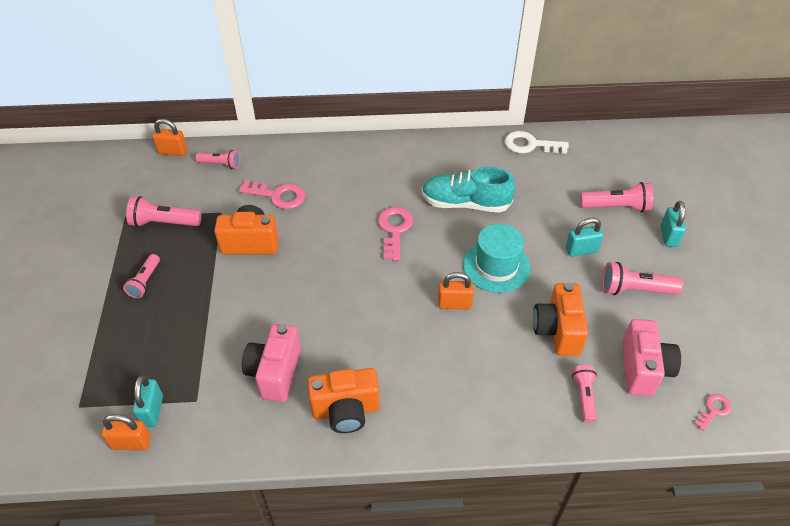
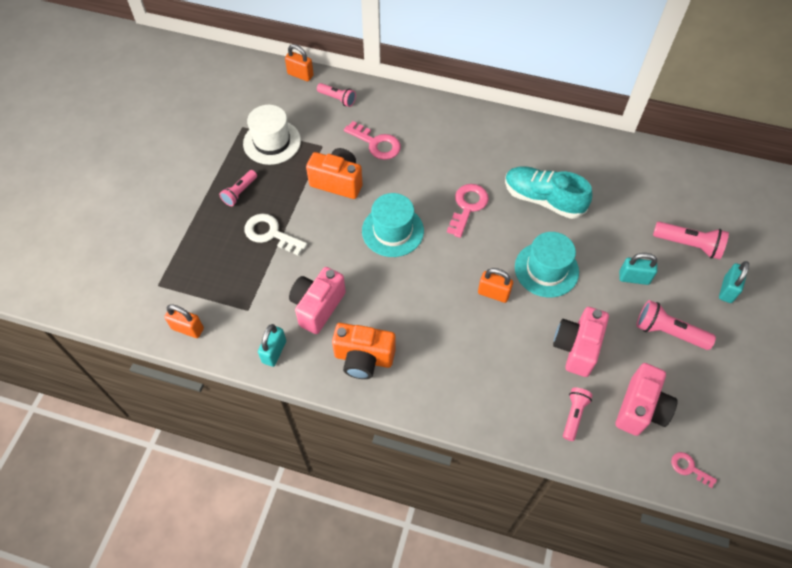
camera: 20 degrees right, 10 degrees up
(152, 411) = (211, 307): turquoise padlock -> turquoise padlock (274, 352)
(164, 222) = (272, 142): pink flashlight -> white hat
(327, 273) = (392, 231): none -> turquoise hat
(530, 145) = (631, 156): white key -> white key (270, 234)
(557, 330) = (576, 348): orange camera -> pink camera
(714, 410) = (689, 468): pink key -> pink key turned 120 degrees counterclockwise

